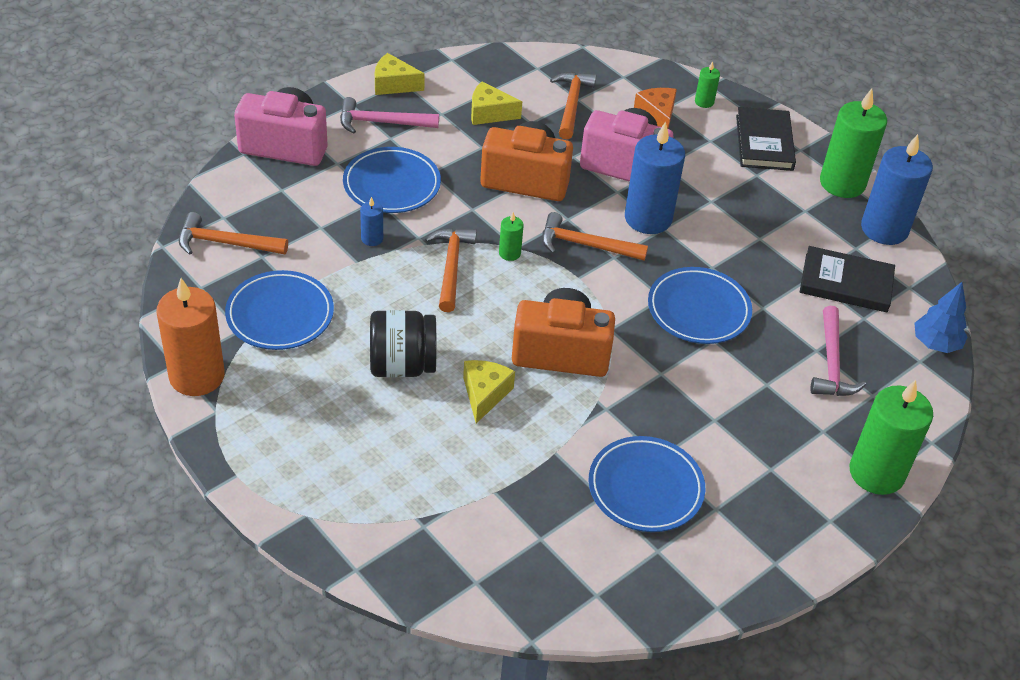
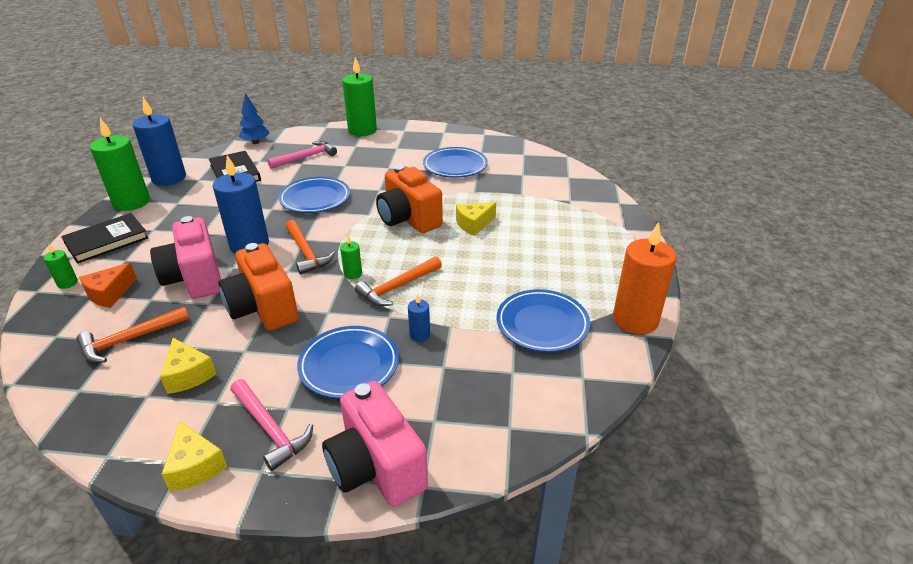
camera: 130 degrees left, 10 degrees down
(225, 243) = (530, 401): orange hammer -> none
(402, 365) = (499, 257): black jar -> none

